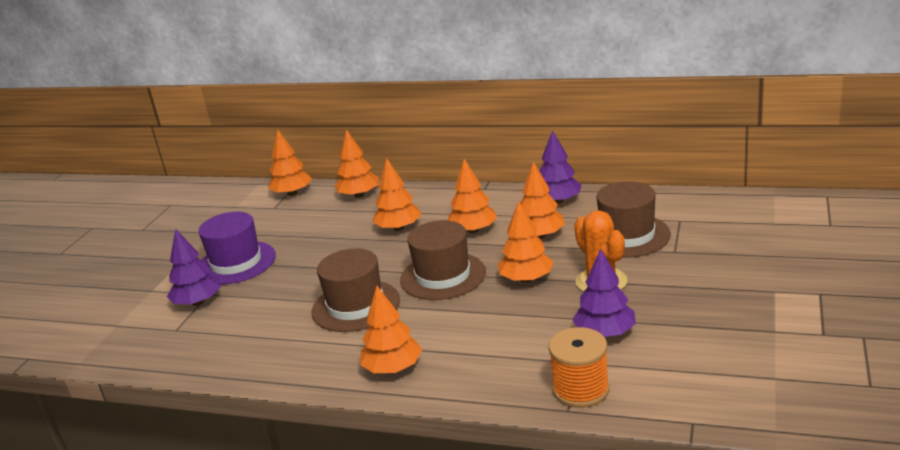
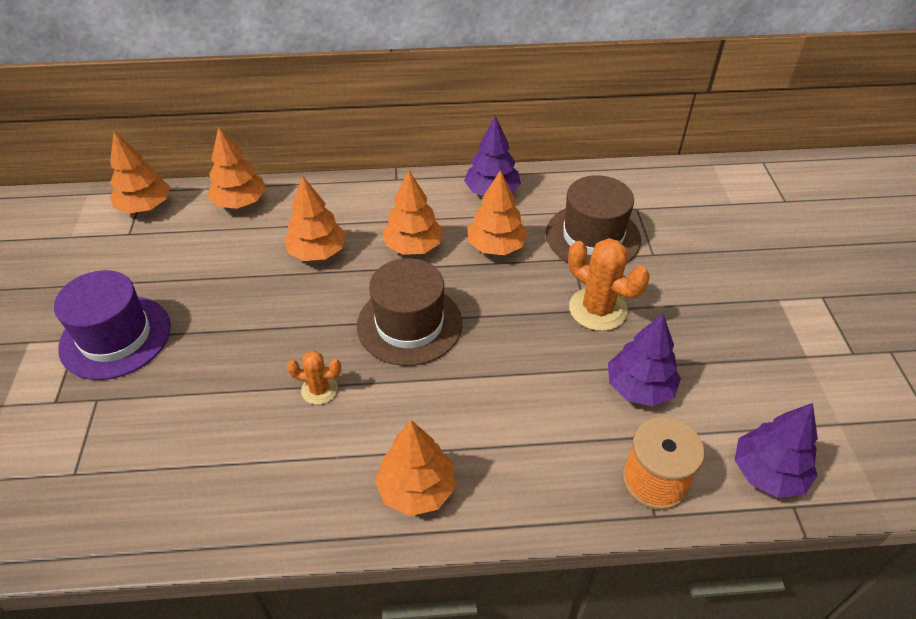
camera: 25 degrees left, 20 degrees up
(198, 302) = (88, 417): purple tree -> purple tree (767, 473)
(356, 306) = (319, 390): brown hat -> orange cactus
(526, 279) = (512, 316): orange tree -> none

